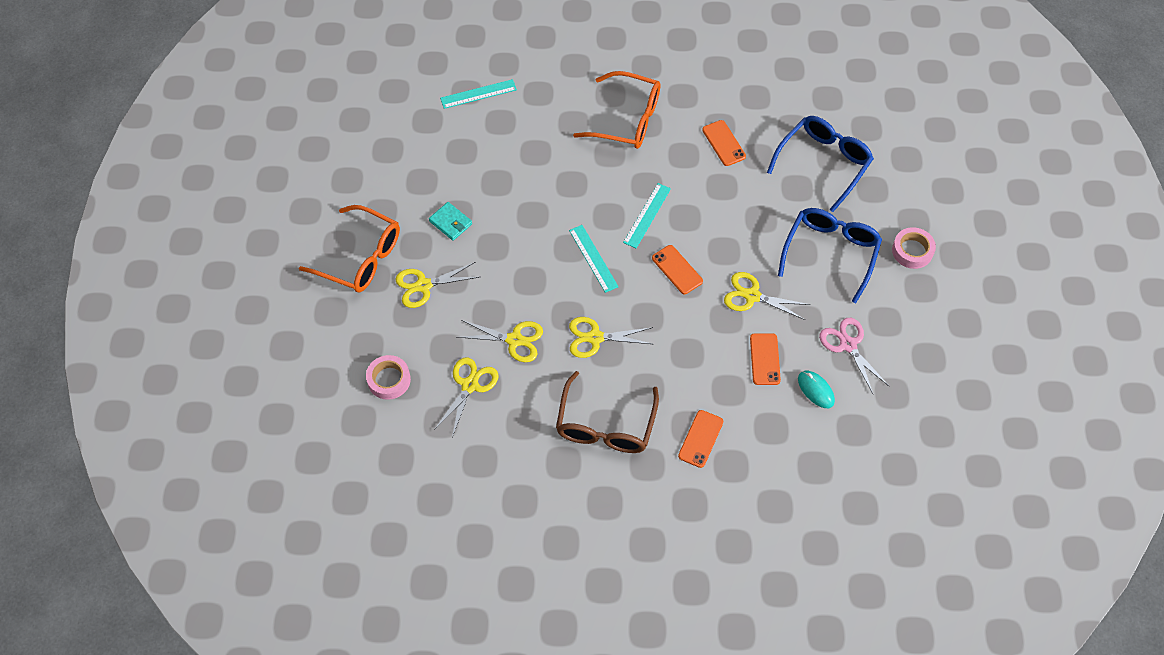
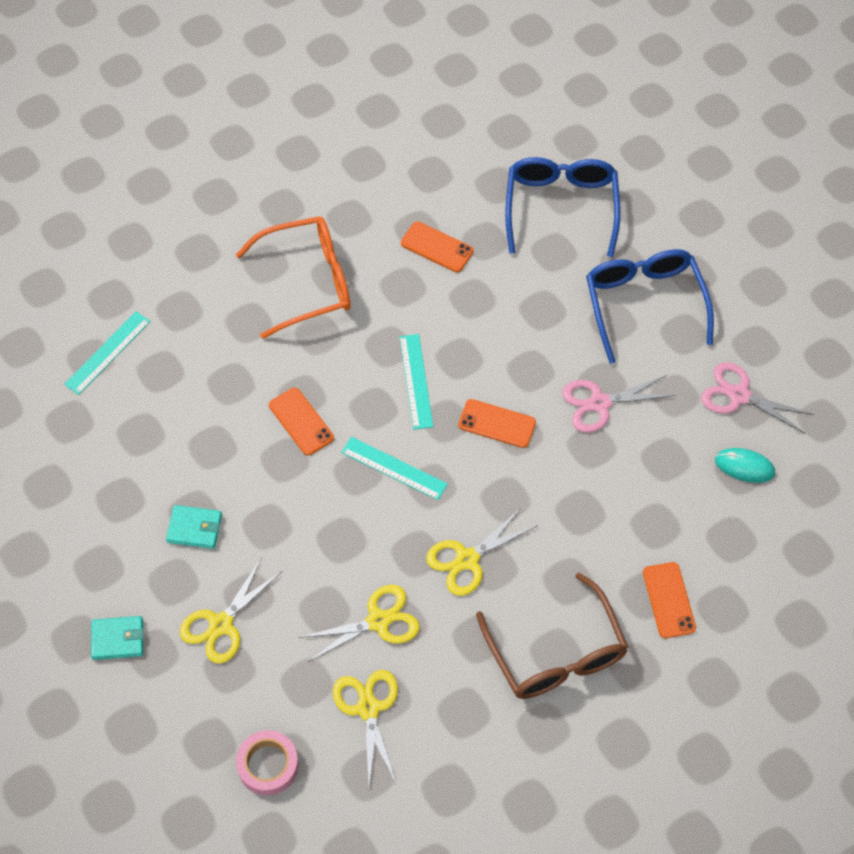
camera: 35 degrees left, 0 degrees up
(361, 258) = (118, 639): orange glasses -> turquoise wallet
(752, 296) = (600, 403): yellow scissors -> pink scissors
(764, 359) = (667, 466): orange phone -> orange phone (301, 421)
(912, 251) = (724, 251): pink tape -> none

